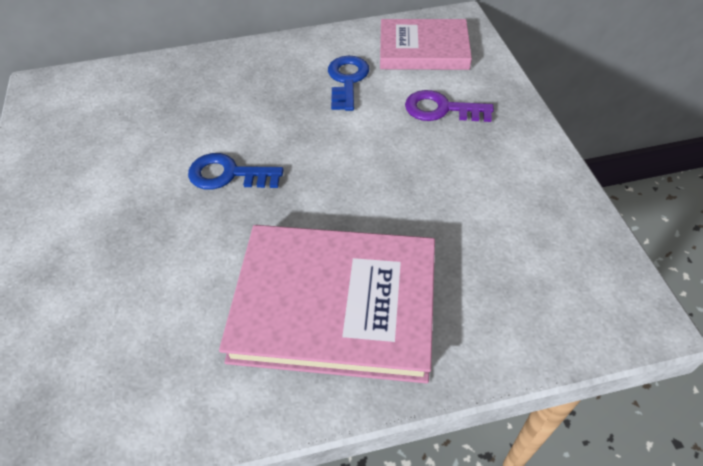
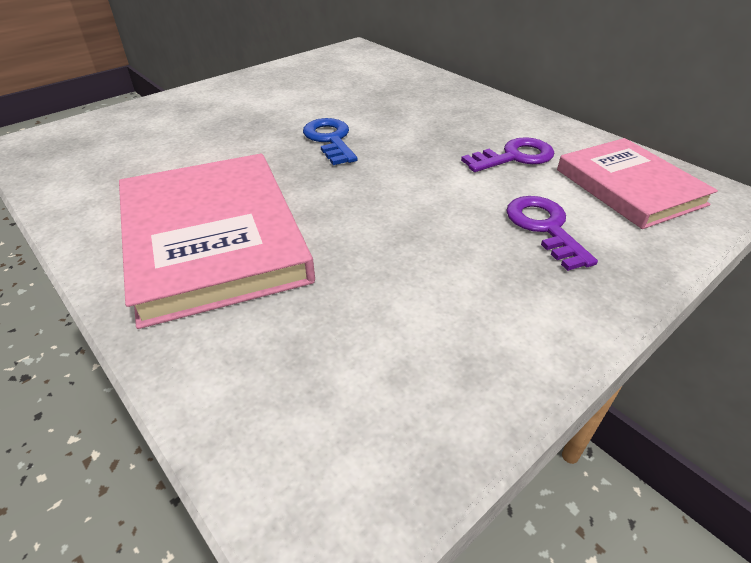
camera: 60 degrees right, 10 degrees down
(347, 80) = (514, 157): blue key -> purple key

